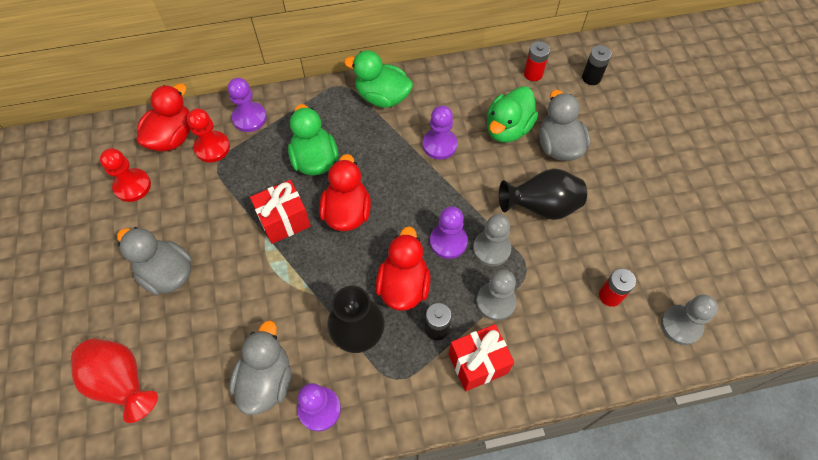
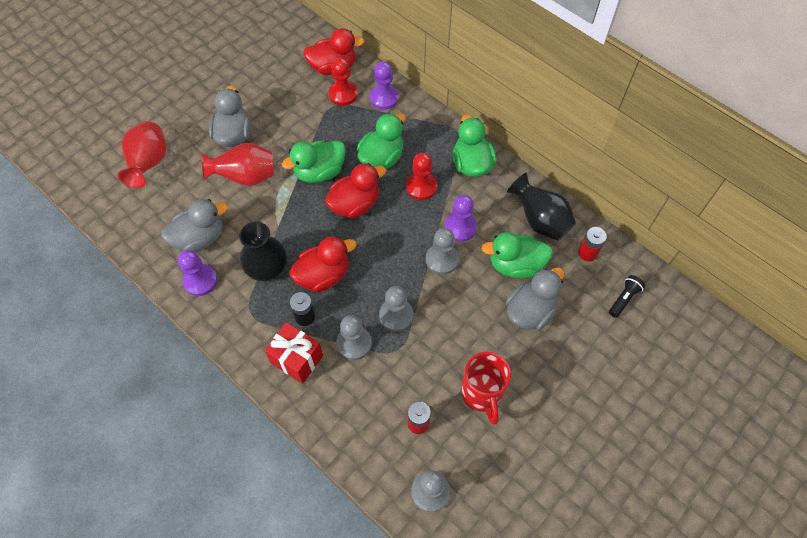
camera: 55 degrees right, 0 degrees up
(132, 186) = (280, 73): red pawn -> red pawn (421, 187)
(230, 292) = (245, 177): none -> red vase
(284, 221) = (319, 172): red gift -> green duck
(448, 241) = (380, 283): purple pawn -> none
(461, 178) = (442, 260): none -> grey pawn
(541, 207) = (460, 330): black vase -> black vase (540, 221)
(591, 78) = (624, 299): black battery -> black flashlight
(612, 228) = (482, 394): none -> red mug

